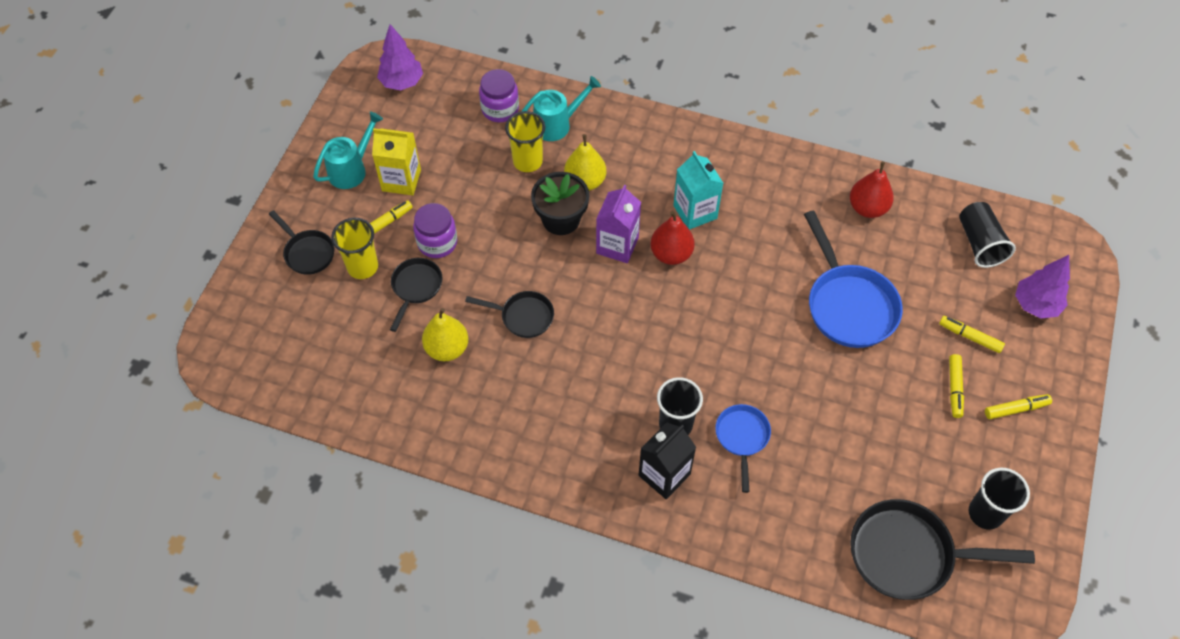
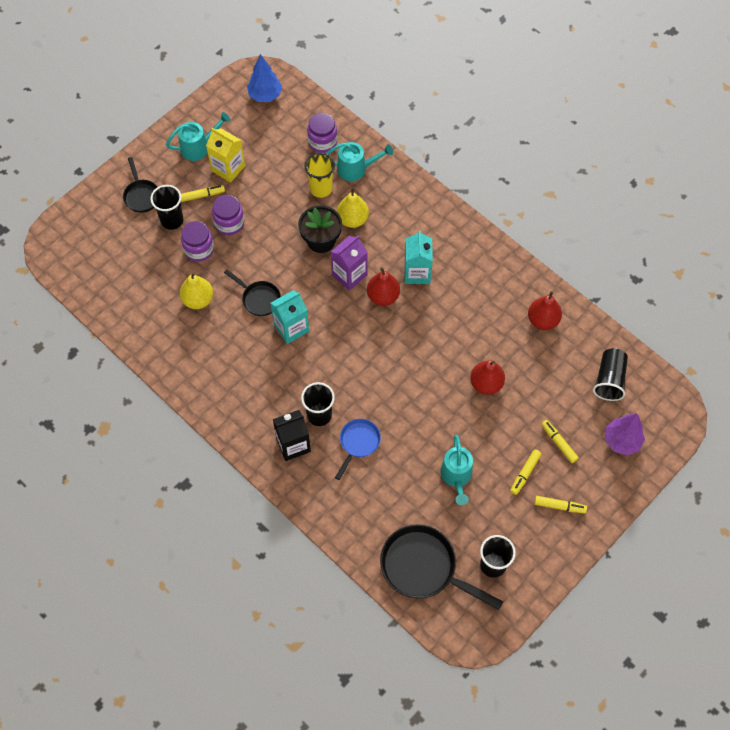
camera: 25 degrees right, 5 degrees up
(362, 267) = (172, 220): yellow cup -> black cup
(402, 82) = (265, 95): purple tree -> blue tree
(415, 288) = (199, 249): black pan -> purple jar
(582, 335) = (291, 328): none -> turquoise carton
(848, 304) = (486, 384): blue pan -> red pear
(880, 427) = (456, 477): none -> turquoise watering can

